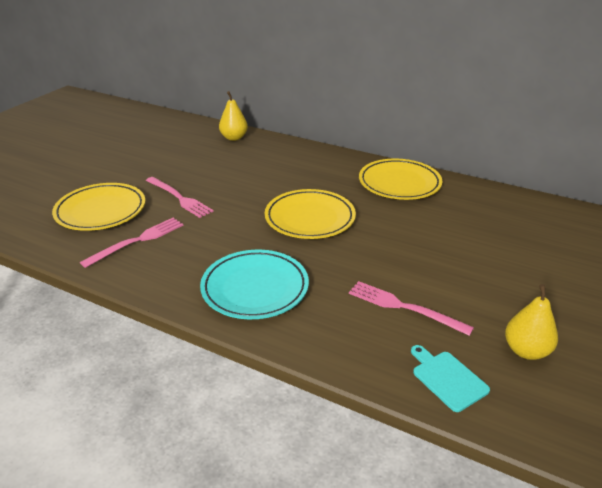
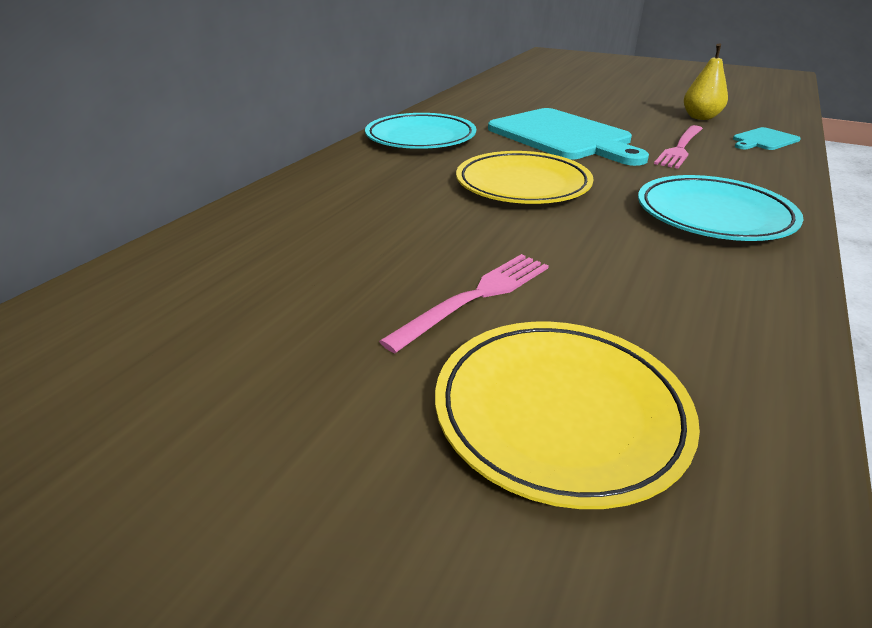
camera: 90 degrees left, 0 degrees up
(137, 241) = (662, 330): pink fork -> none
(234, 138) = (192, 253): yellow pear -> none
(399, 183) = (420, 138): yellow plate -> turquoise plate
(421, 245) = (562, 136): none -> turquoise cutting board

